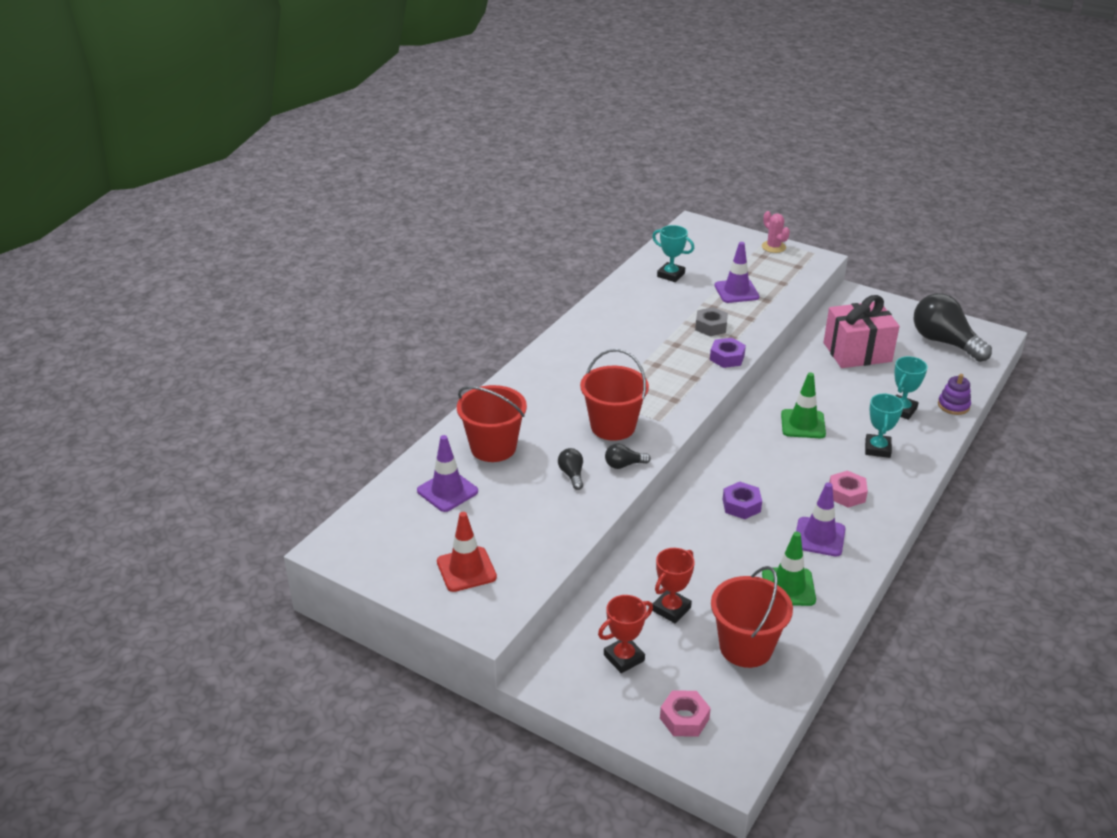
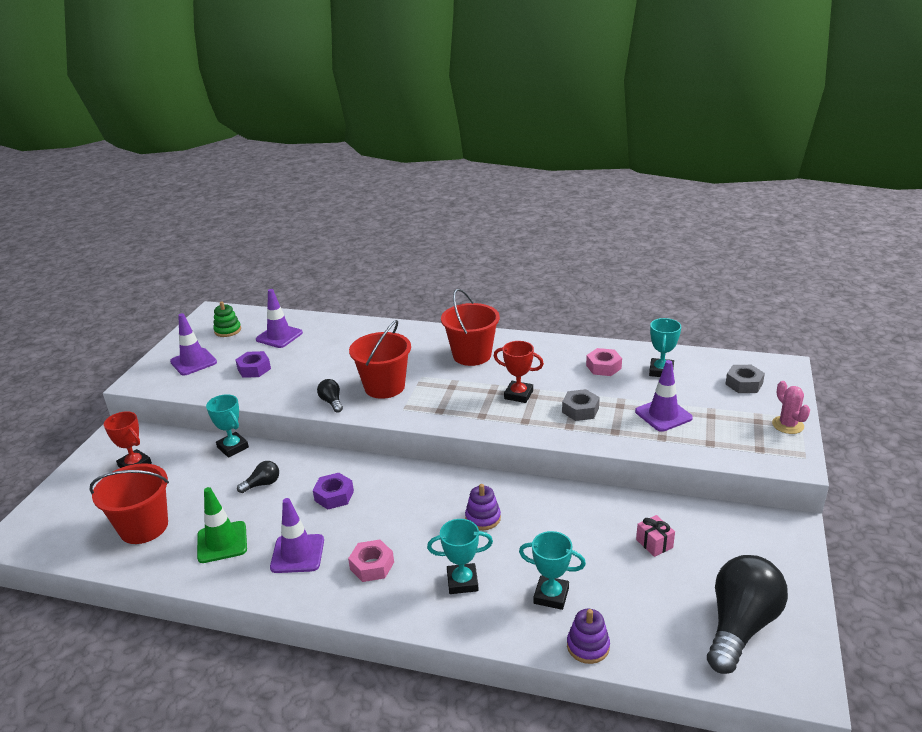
camera: 75 degrees right, 5 degrees down
(398, 535) = (228, 330): none -> green stacking toy
(466, 569) = (193, 362): red traffic cone -> purple traffic cone
(493, 447) = (337, 342): red bucket -> red bucket (472, 355)
(572, 475) = (311, 381): black light bulb -> black light bulb (262, 484)
(625, 572) = (233, 447): none -> turquoise trophy
(671, 609) = (190, 478): red trophy -> red trophy (518, 395)
(684, 718) = (67, 506): pink nut -> pink nut (603, 367)
(710, 246) = (744, 384): none -> grey nut
(727, 357) = (528, 428): purple nut -> purple nut (254, 369)
(773, 247) = (787, 425): pink cactus -> pink cactus turned 60 degrees counterclockwise
(803, 424) = (483, 518): green traffic cone -> purple stacking toy
(857, 352) = (654, 543): pink gift -> pink gift, size x0.41

